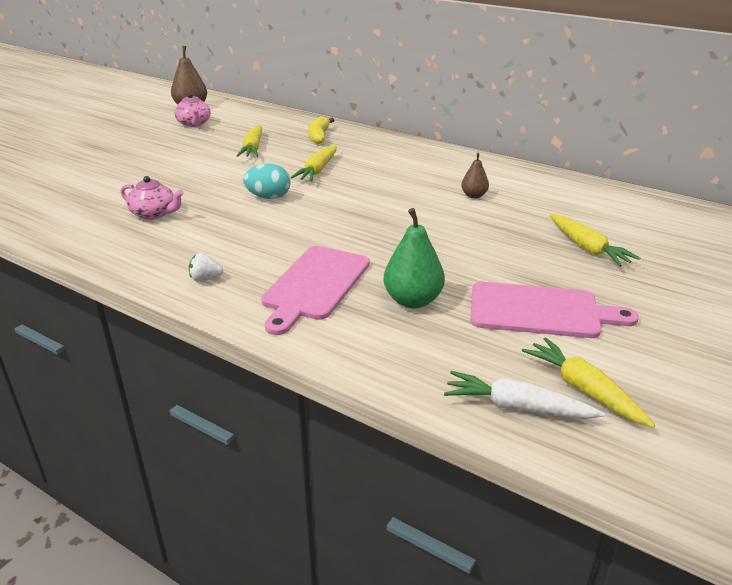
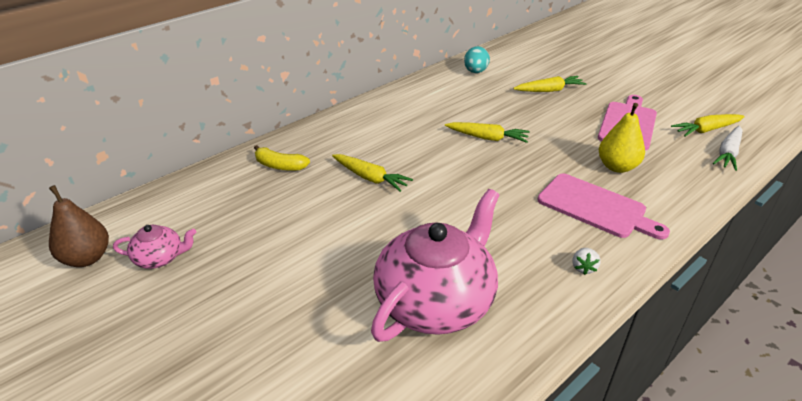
camera: 75 degrees left, 5 degrees up
(154, 214) = (436, 301): pink teapot -> pink teapot, size x2.21
(253, 148) = (284, 214): yellow carrot -> yellow carrot (487, 138)
(268, 197) = (422, 215): turquoise egg -> turquoise egg (475, 72)
(413, 300) = (617, 167): green pear -> yellow pear
(474, 195) = (458, 112): brown pear -> none

